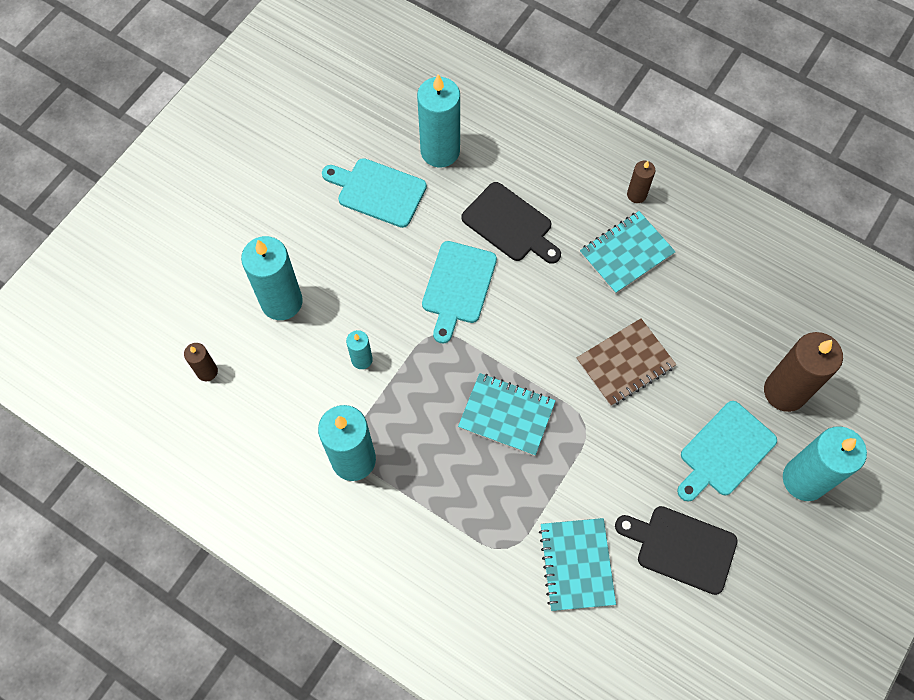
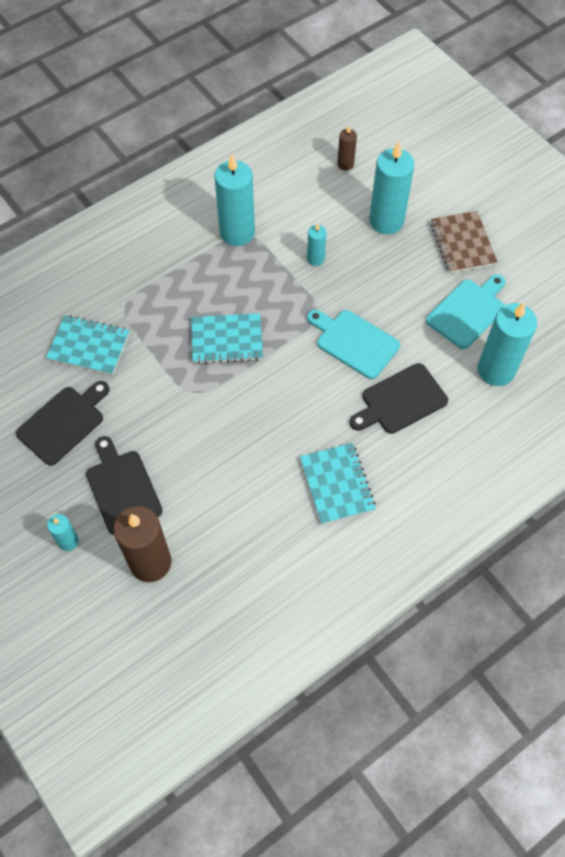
camera: 110 degrees right, 5 degrees down
(506, 415) = (227, 340): turquoise notebook -> turquoise notebook turned 45 degrees clockwise
(625, 363) = (233, 442): brown notebook -> brown notebook (462, 244)
(636, 194) = (396, 518): brown candle -> none
(725, 452) = (122, 488): turquoise cutting board -> black cutting board
(804, 479) = (68, 541): turquoise candle -> turquoise candle, size x0.50

